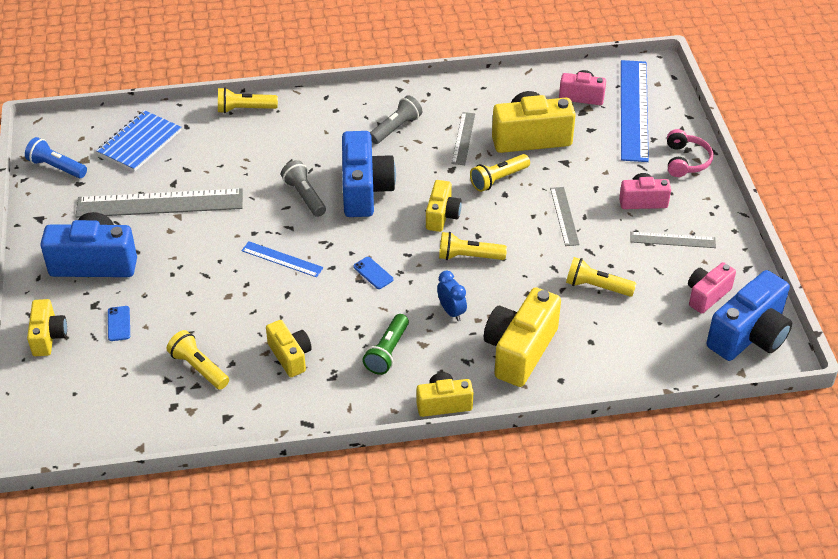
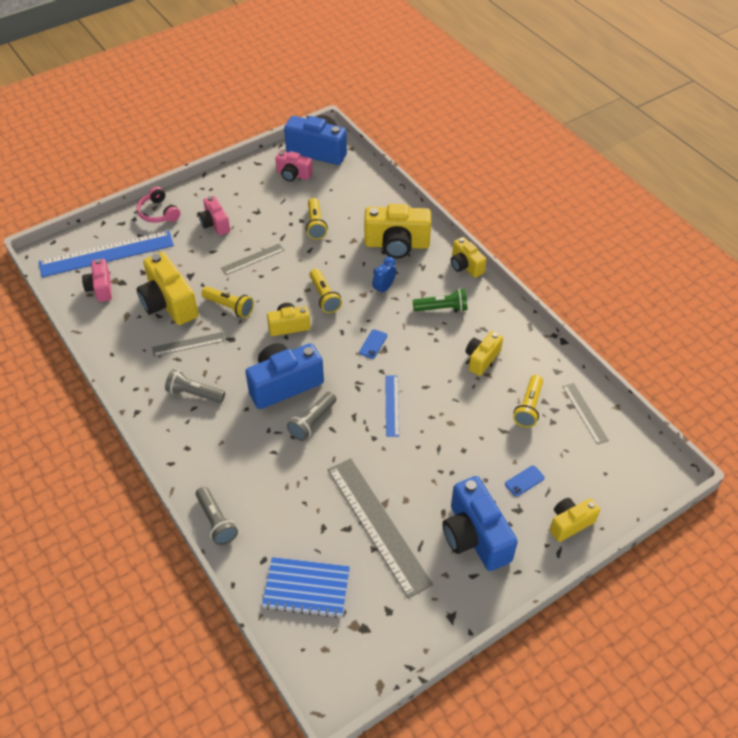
camera: 115 degrees left, 5 degrees up
(56, 167) = (378, 646): blue flashlight -> none
(244, 109) = (216, 521): yellow flashlight -> grey flashlight
(673, 240) = (249, 200): grey ruler -> grey ruler (585, 413)
(685, 161) = (158, 213): pink headphones -> pink headphones turned 105 degrees counterclockwise

